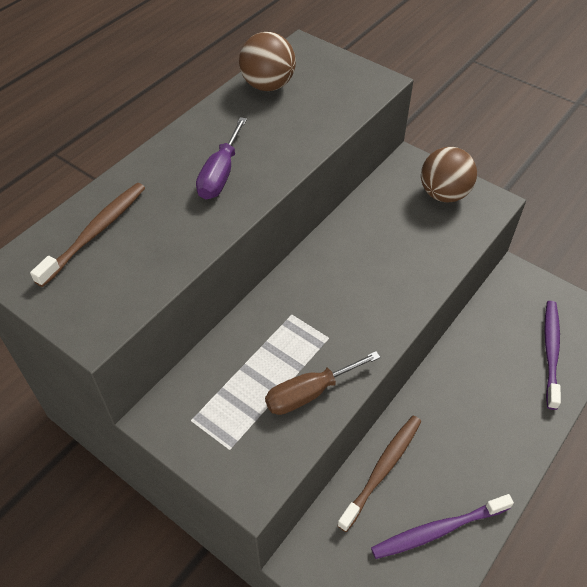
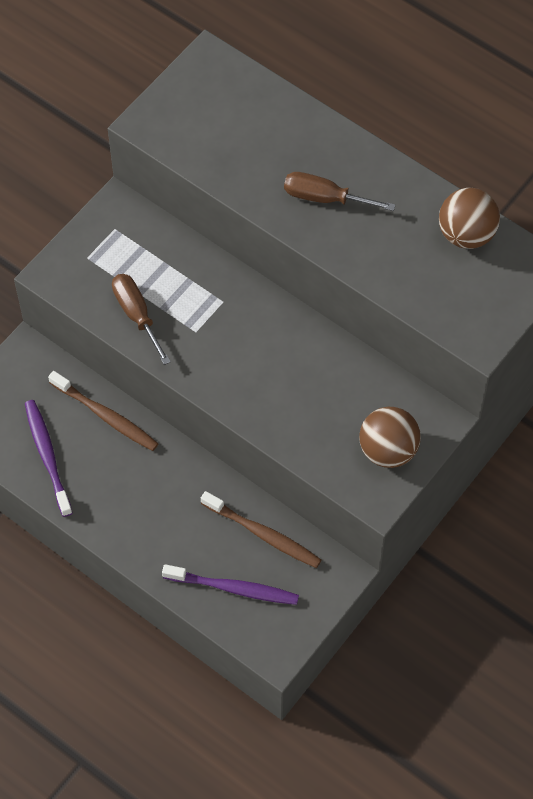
camera: 90 degrees right, 10 degrees up
(96, 232) = (250, 110): brown toothbrush -> brown toothbrush (264, 534)
(220, 174) = (325, 198): purple screwdriver -> brown screwdriver

